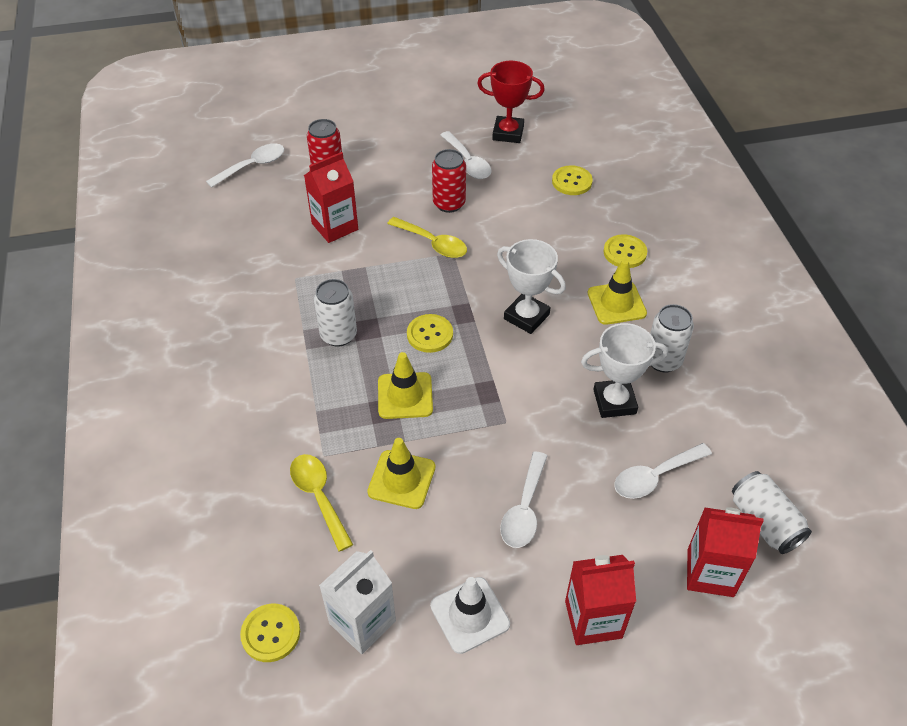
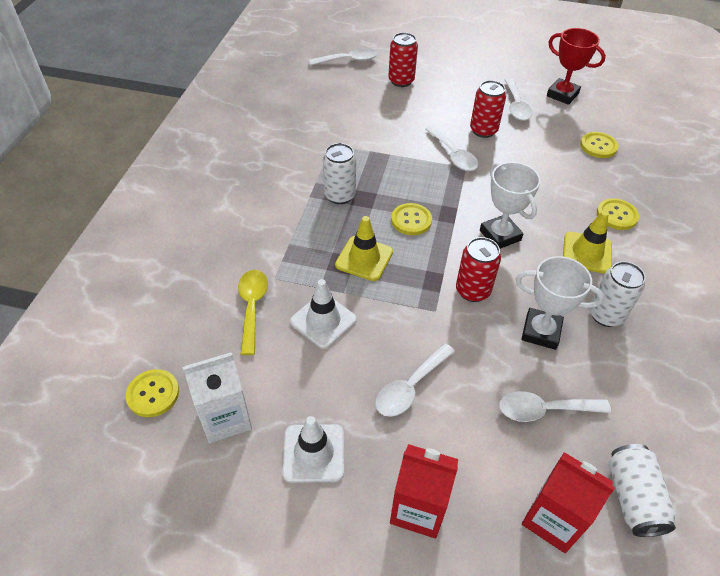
camera: 25 degrees right, 0 degrees up
(335, 226) = (383, 119): red carton -> none
(401, 479) = (323, 321): yellow traffic cone -> white traffic cone
(433, 243) = (453, 155): yellow spoon -> white spoon
(531, 386) = (472, 291): none -> red can

